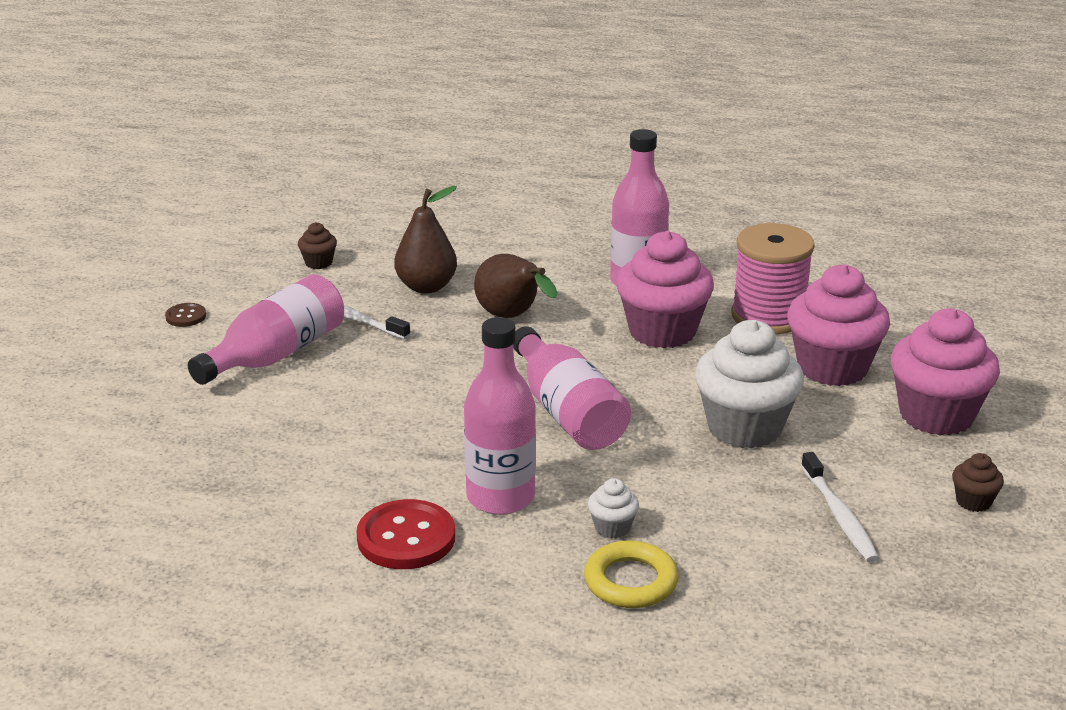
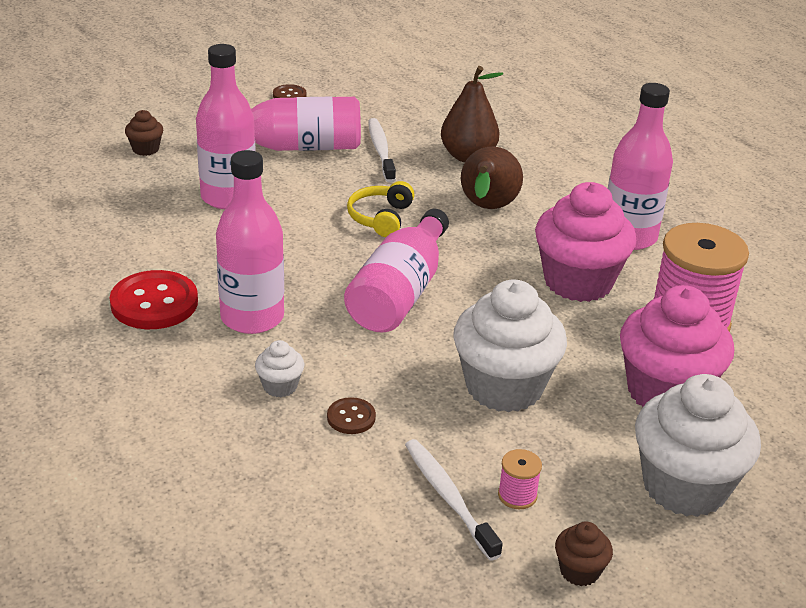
camera: 45 degrees right, 5 degrees up
(300, 425) = (228, 197): none -> pink bottle
(318, 263) = (428, 104): brown cupcake -> brown cupcake (145, 149)
(451, 368) = (381, 218): none -> yellow headphones
(630, 581) = (223, 428): yellow ring -> none
(695, 513) = (351, 417): none -> brown button
(839, 516) = (448, 497): white toothbrush -> white toothbrush turned 120 degrees clockwise
(870, 485) = (517, 495): none -> pink spool
(936, 415) = (684, 487): pink cupcake -> white cupcake

